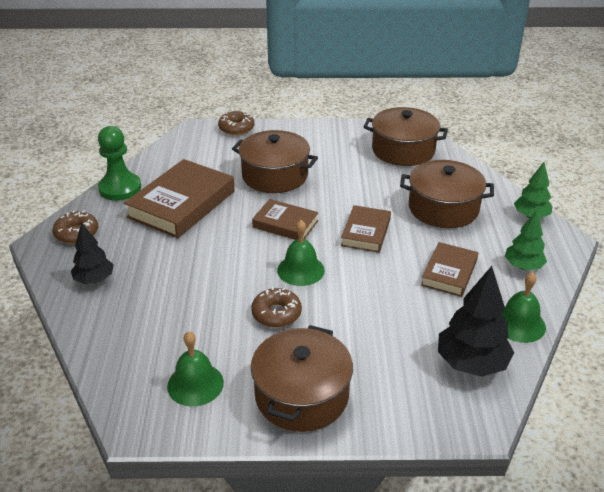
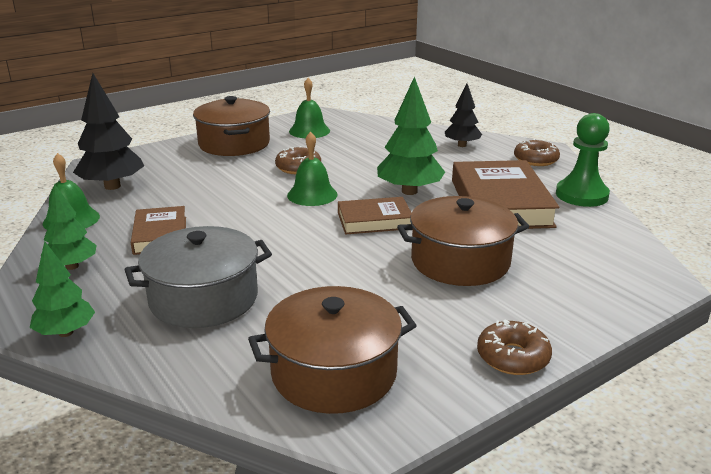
camera: 145 degrees right, 10 degrees down
(224, 241) = (409, 191): none -> green tree
(236, 128) = (621, 305): brown donut -> brown donut (513, 357)
(366, 232) = (280, 241): brown book -> none
(443, 208) = (204, 298): brown pot -> grey pot

